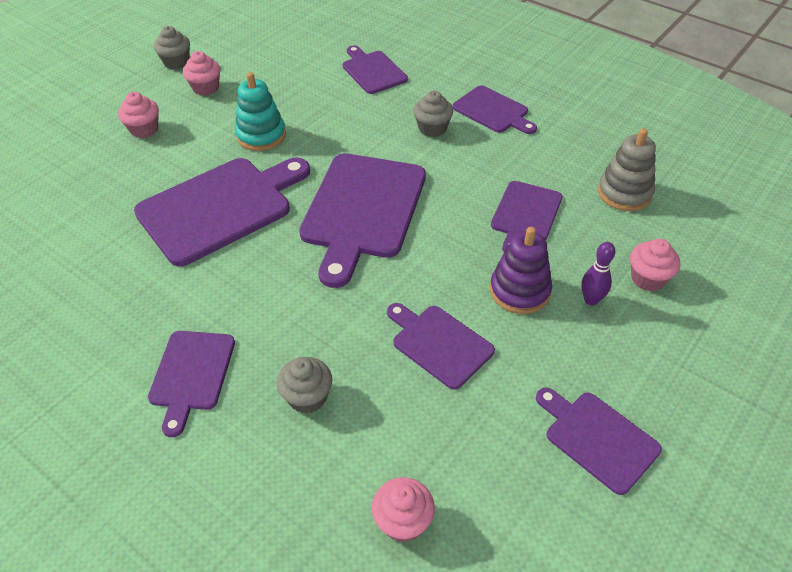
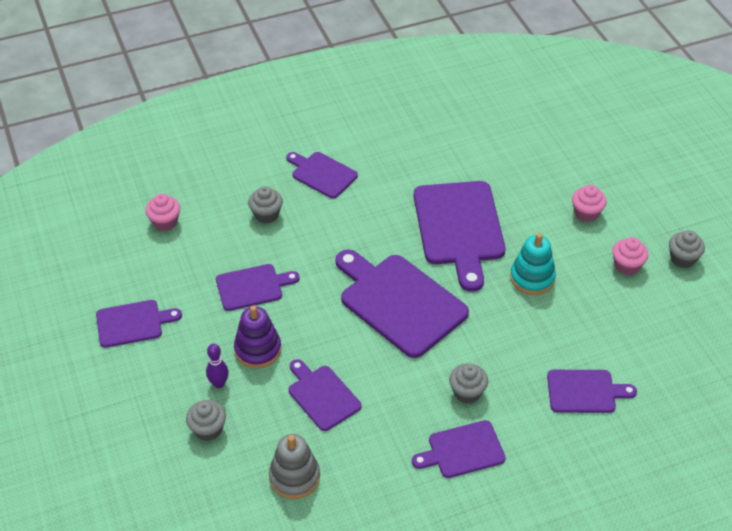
camera: 120 degrees right, 0 degrees up
(648, 278) = (208, 429): pink cupcake -> grey cupcake

